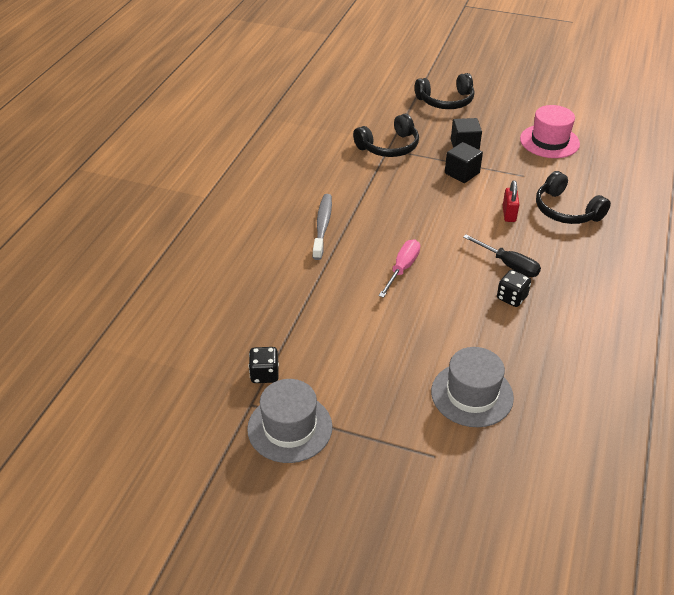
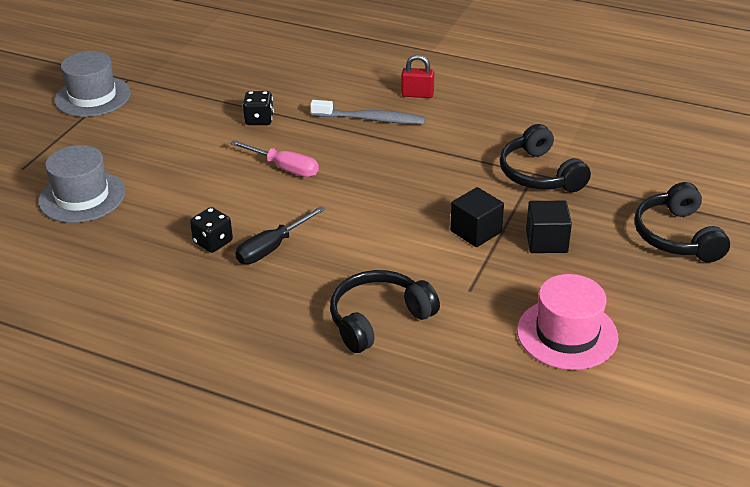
camera: 95 degrees right, 5 degrees down
(264, 374) = (159, 85): black dice -> black dice (259, 120)
(509, 214) = (376, 262): red padlock -> red padlock (417, 94)

